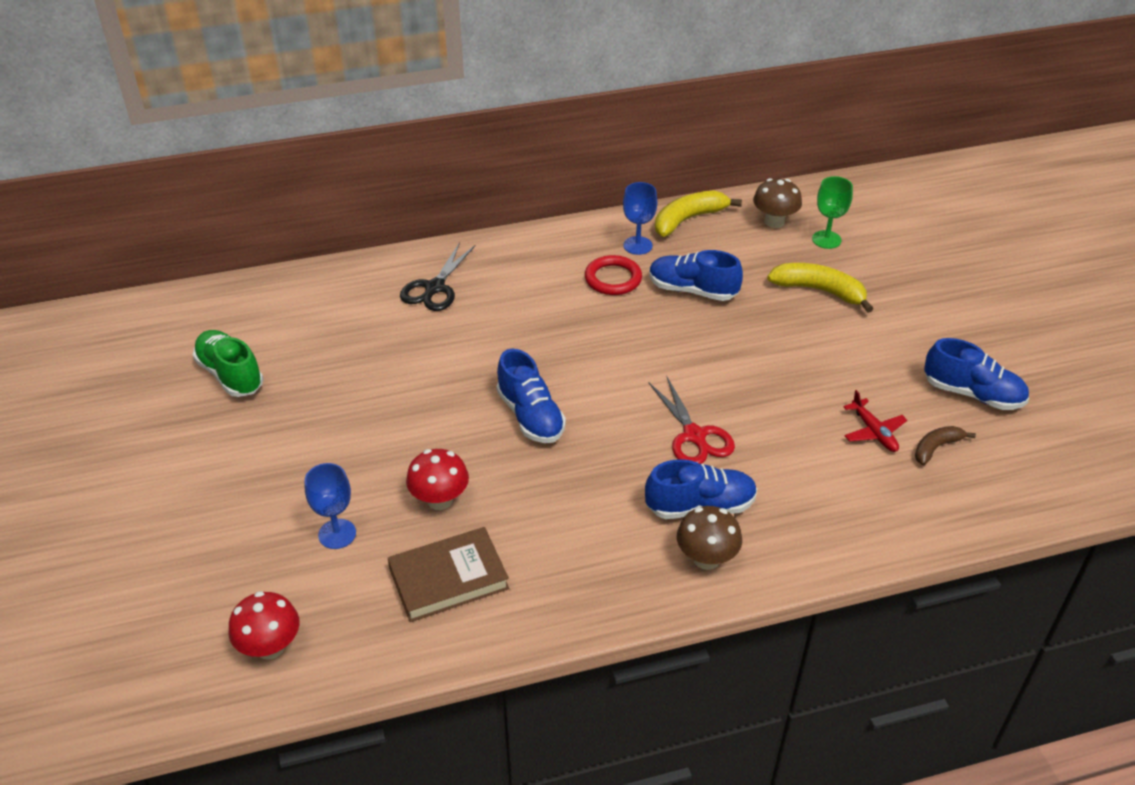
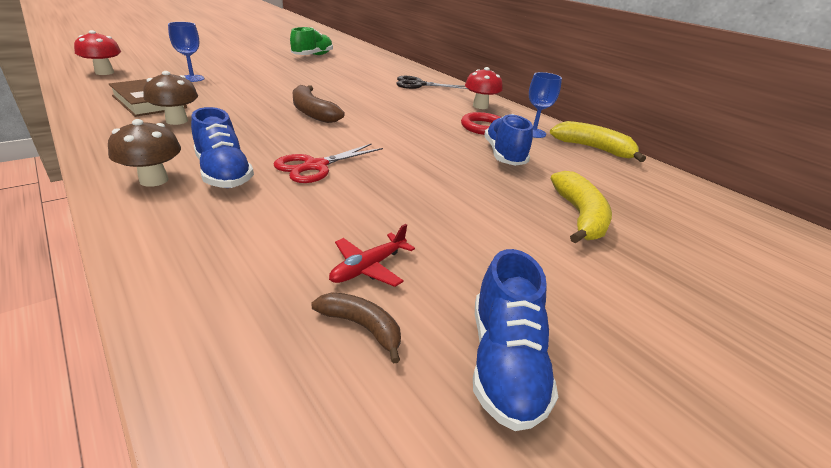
camera: 65 degrees right, 10 degrees down
(440, 500) = (223, 96): red mushroom -> red mushroom (480, 106)
(530, 416) = (312, 112): blue shoe -> brown banana
(774, 222) = (651, 186): brown mushroom -> brown mushroom (177, 121)
(826, 239) = (669, 216): green goblet -> none

